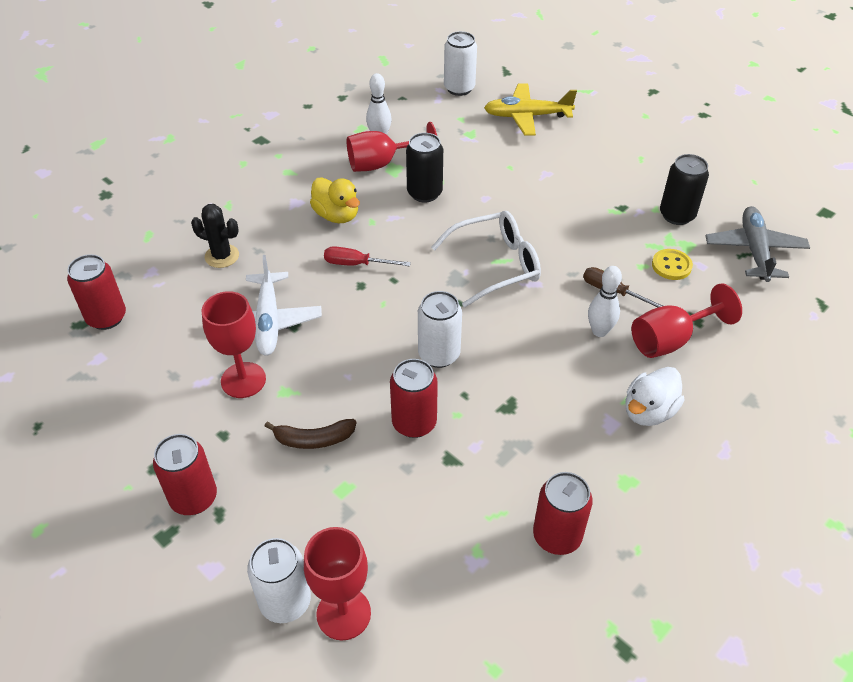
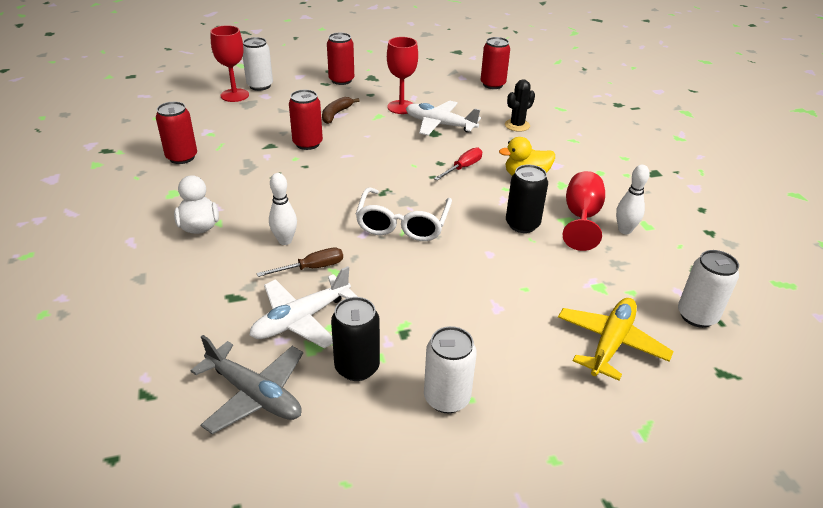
camera: 120 degrees right, 10 degrees down
(439, 354) = (346, 169): white can -> white can (446, 398)
(671, 266) = (301, 319): yellow button -> white plane
(671, 340) = (234, 271): red goblet -> none

